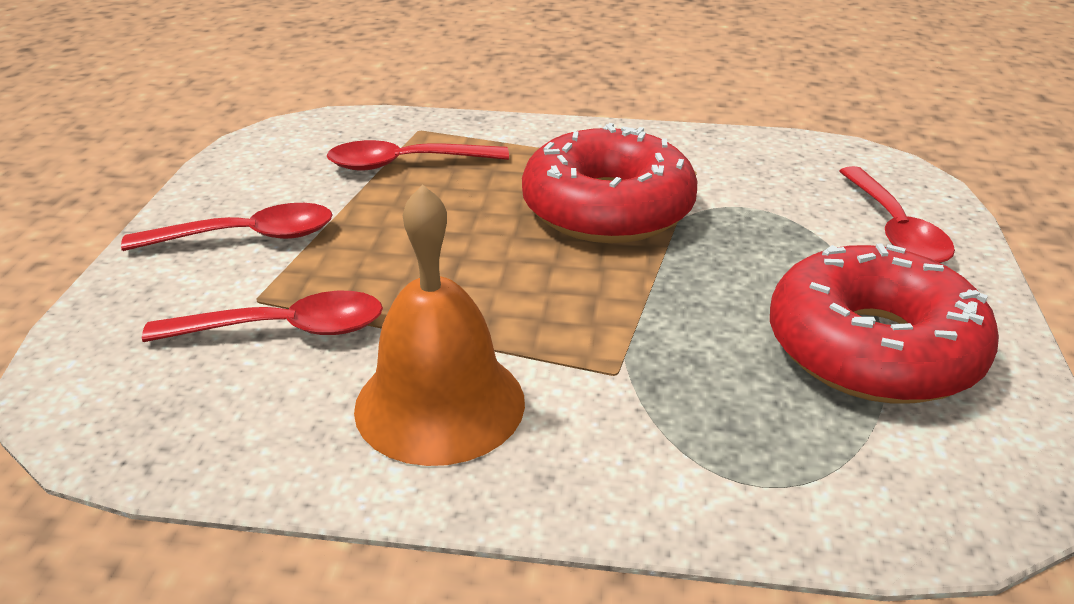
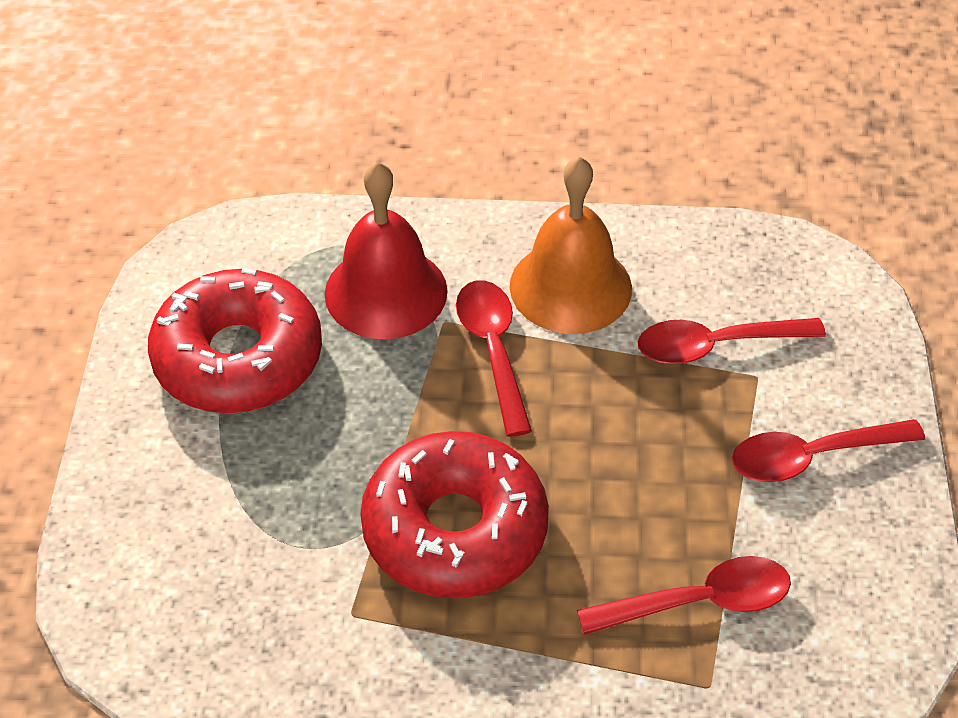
camera: 175 degrees right, 15 degrees up
(697, 413) = (386, 292): none -> red bell
(895, 229) = (157, 516): red spoon -> red spoon (493, 350)

